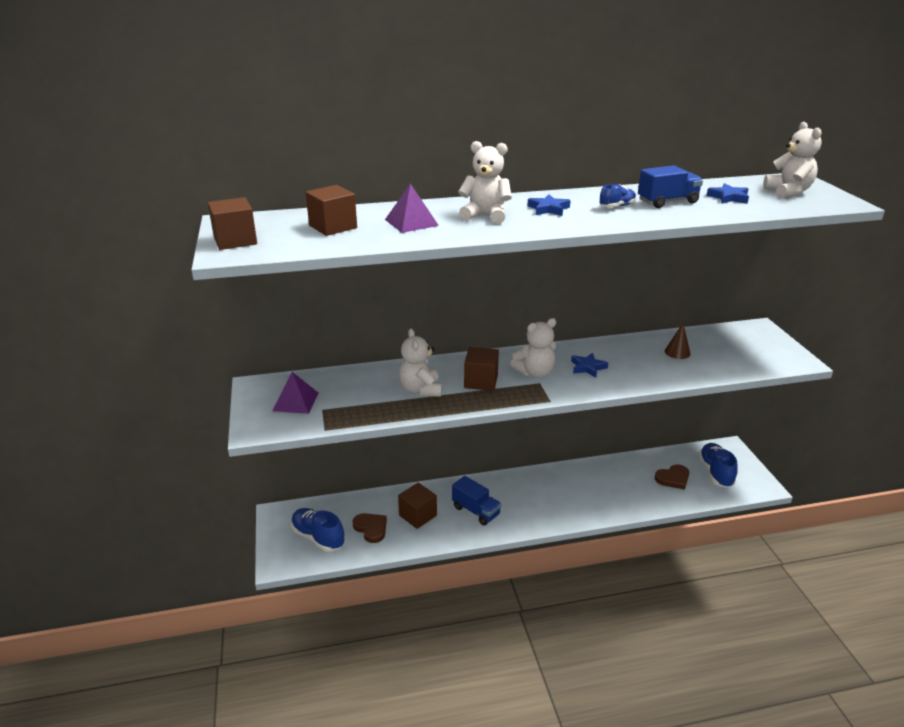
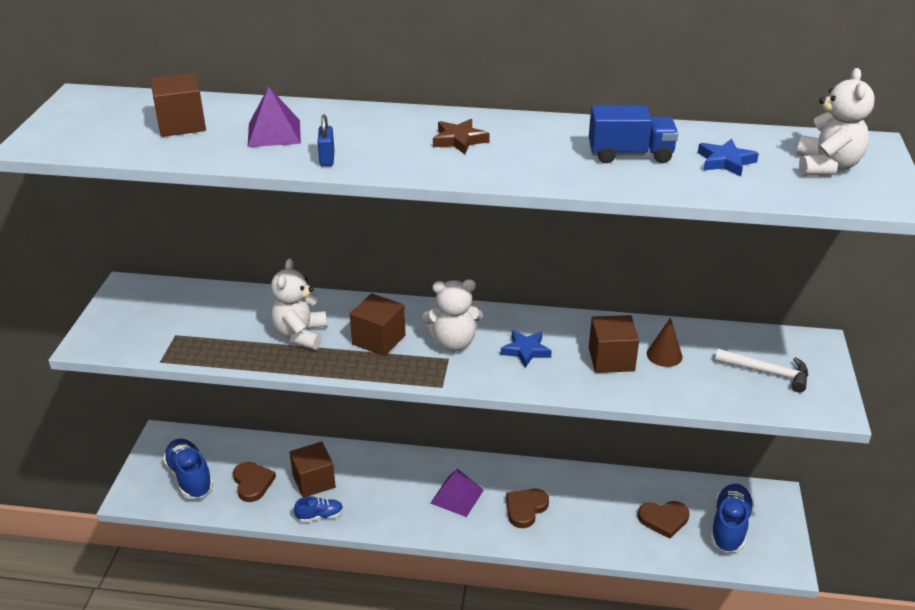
camera: 20 degrees right, 5 degrees up
(235, 240) = (62, 126): brown cube -> brown cube (611, 359)
(295, 401) = (154, 318): purple pyramid -> purple pyramid (457, 496)
(470, 231) = (327, 159): none -> blue padlock
(476, 511) = (384, 494): blue truck -> none
(485, 216) = (370, 138): white teddy bear -> none
(548, 209) = (459, 140): blue star -> brown star
(580, 495) = (525, 508): none -> brown heart
(617, 206) = (553, 150): blue shoe -> blue shoe (320, 516)
(746, 349) = (767, 372): none -> white hammer

